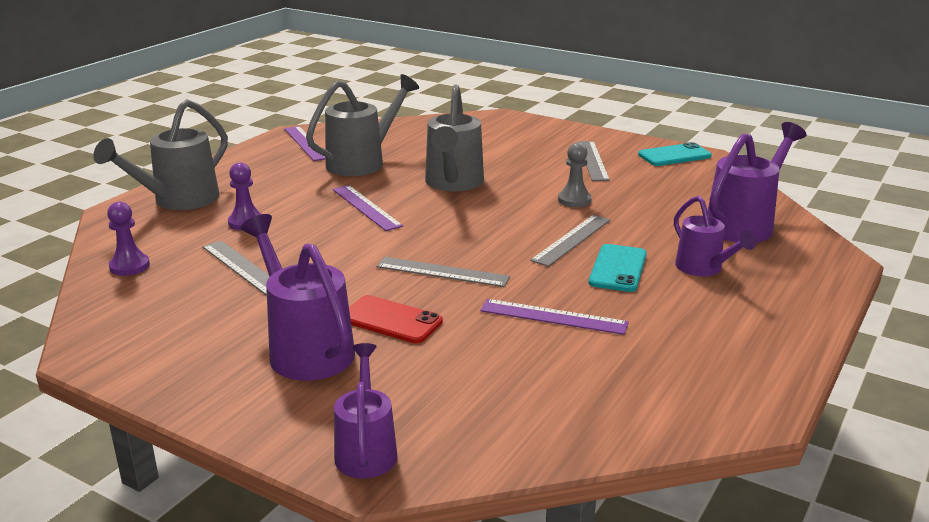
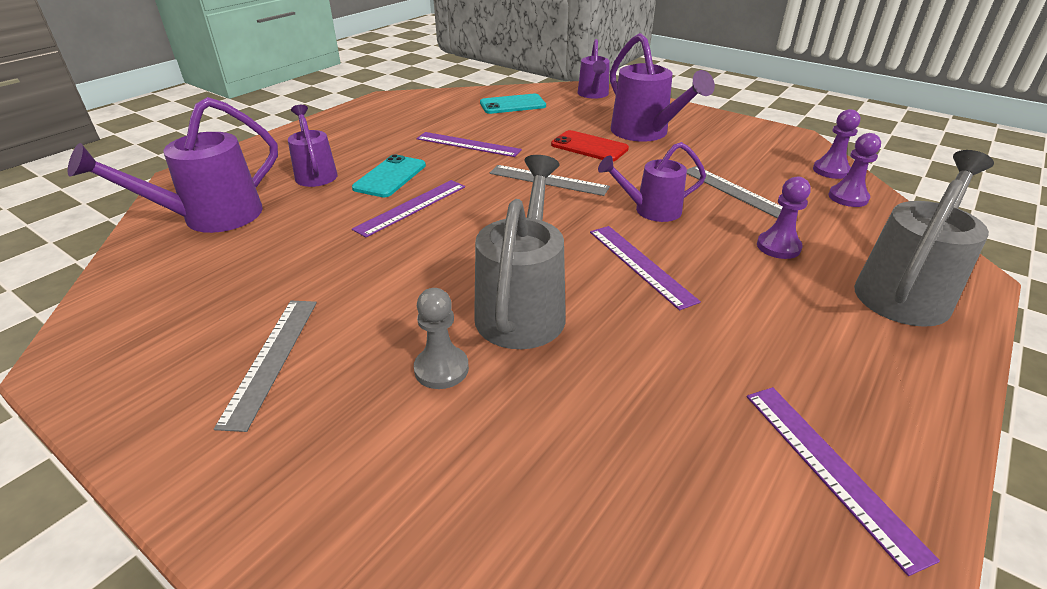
camera: 175 degrees left, 10 degrees up
(106, 298) = (831, 170): none -> purple pawn
(341, 246) = (651, 210): none -> purple watering can
(362, 162) = (679, 378): grey watering can -> none
(571, 240) = (412, 207): grey ruler -> purple ruler
(574, 200) = (369, 264): grey pawn -> grey pawn (441, 369)
(674, 155) = (116, 367): turquoise phone -> turquoise phone (512, 105)

